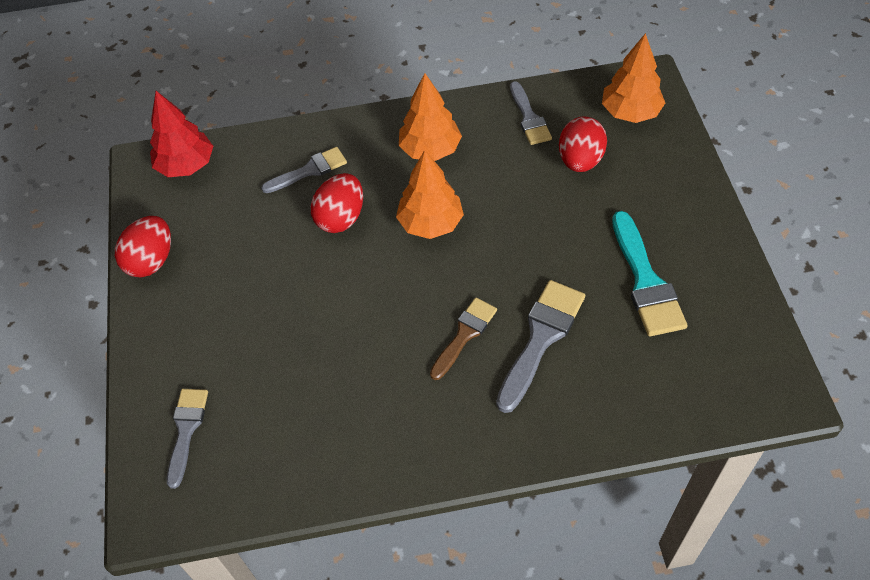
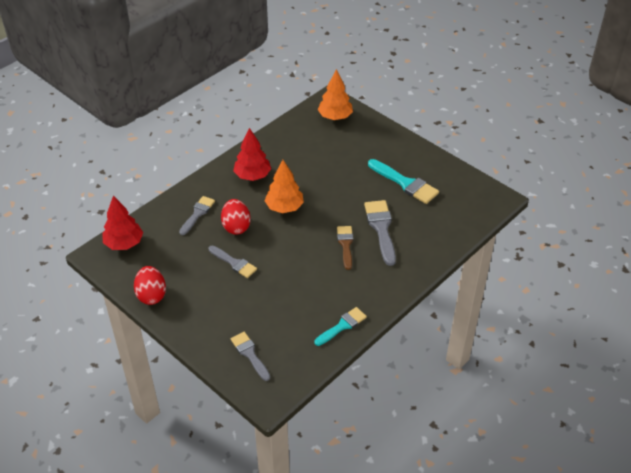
camera: 40 degrees left, 10 degrees down
(344, 469) = (342, 326): none -> turquoise brush
(430, 149) = (252, 176): orange tree -> red tree
(529, 118) = (289, 140): grey brush -> grey brush (234, 263)
(580, 160) = (330, 148): red egg -> none

